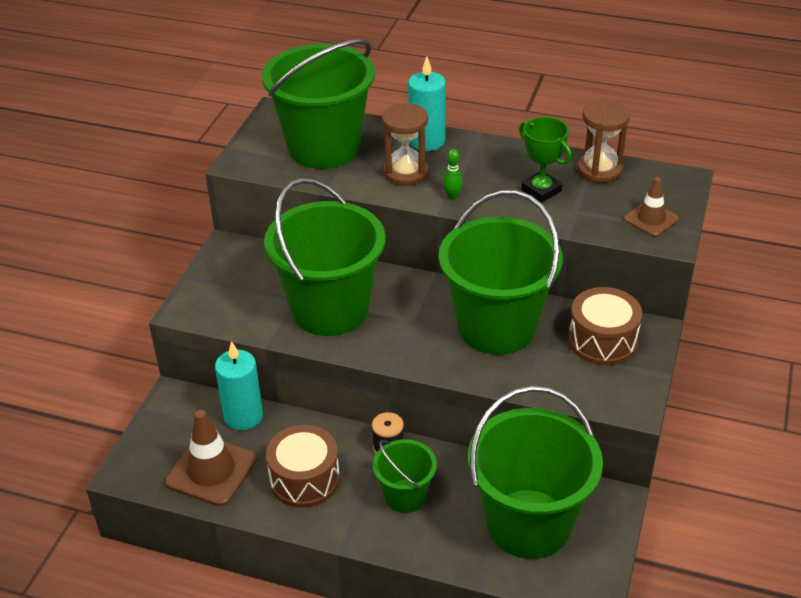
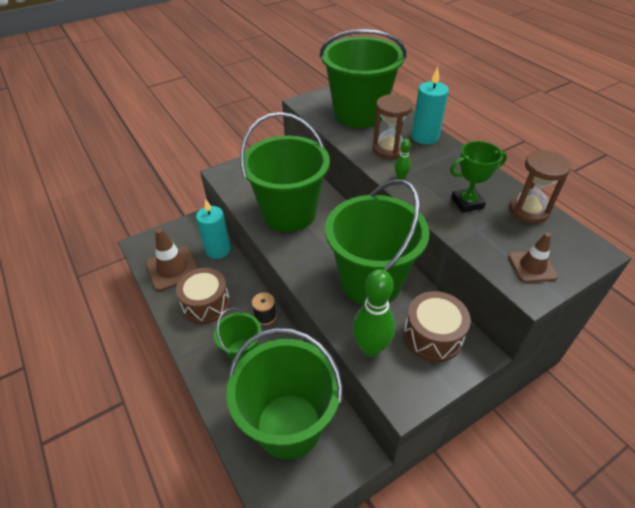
camera: 40 degrees right, 5 degrees up
(541, 190) = (467, 203): green trophy -> green trophy turned 75 degrees clockwise
(562, 384) = (371, 348): none -> green bowling pin

